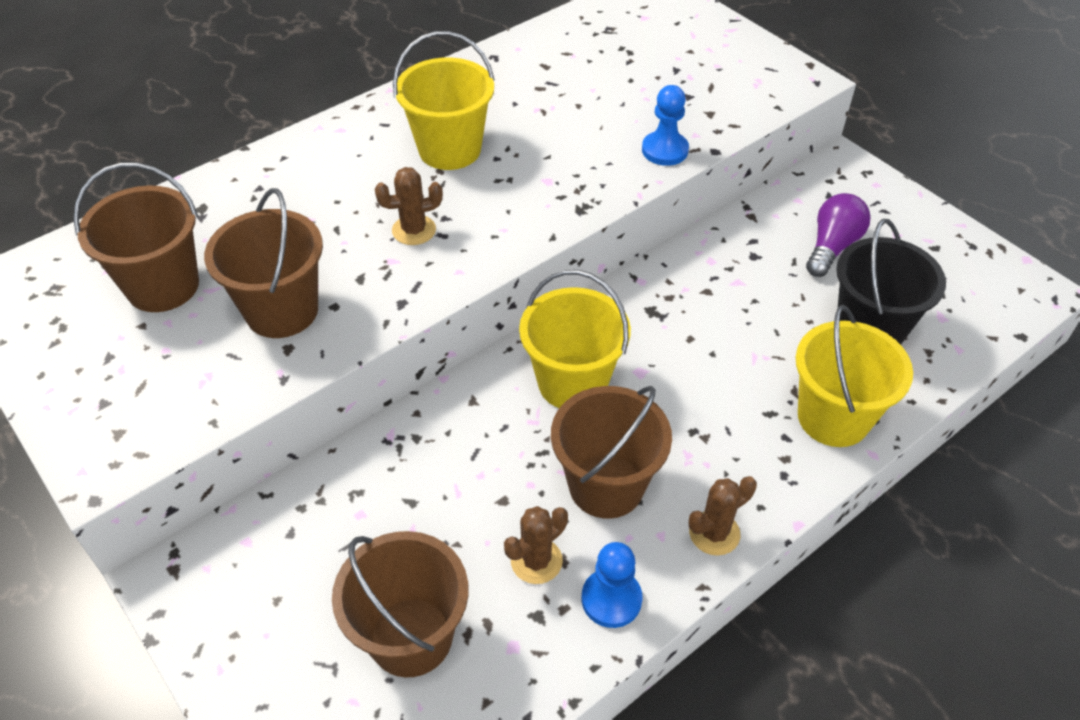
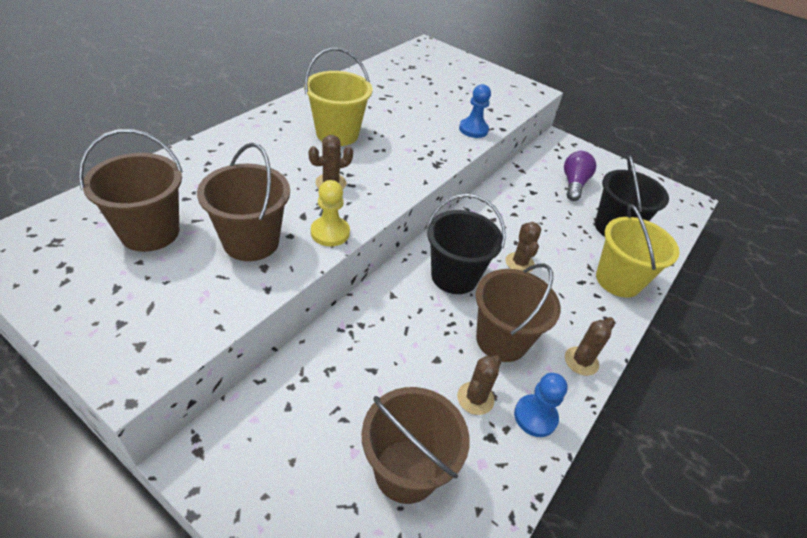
camera: 20 degrees left, 5 degrees down
(388, 307) = (330, 233): none -> yellow pawn
(572, 382) = (454, 276): yellow bucket -> black bucket
(682, 372) = (519, 263): none -> brown cactus

